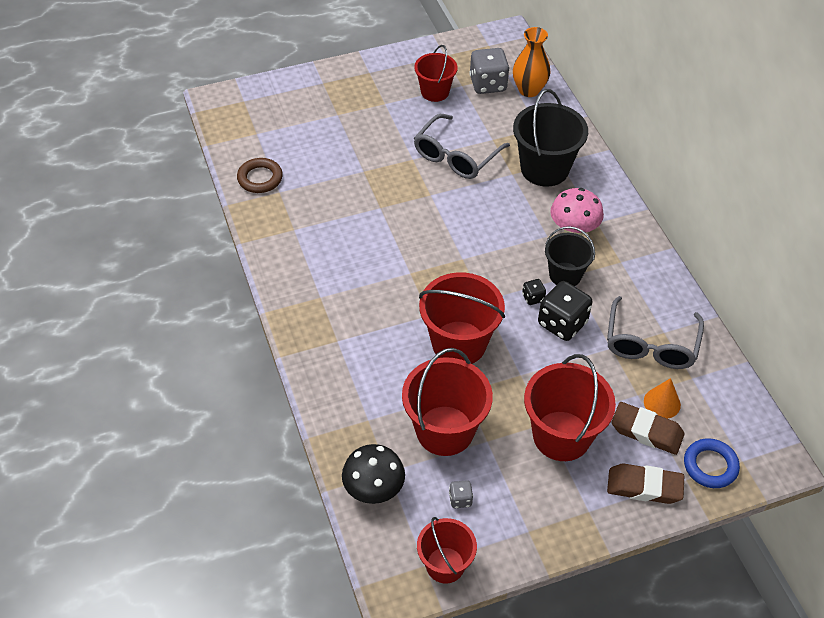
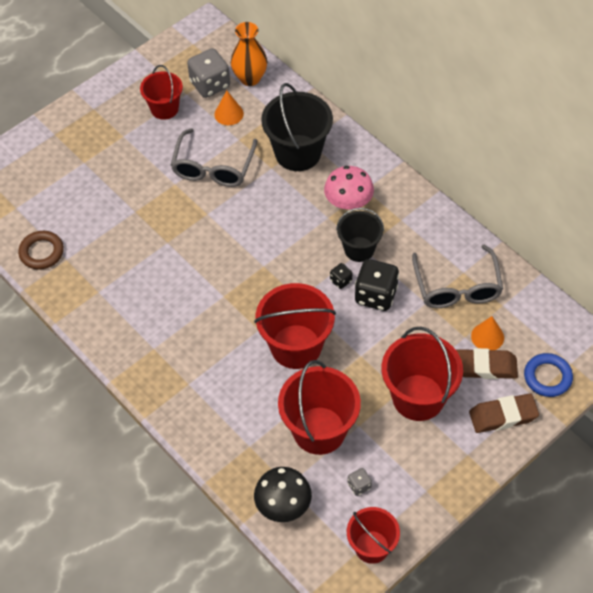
camera: 20 degrees left, 5 degrees up
(493, 114) = (229, 114): none -> orange cone

